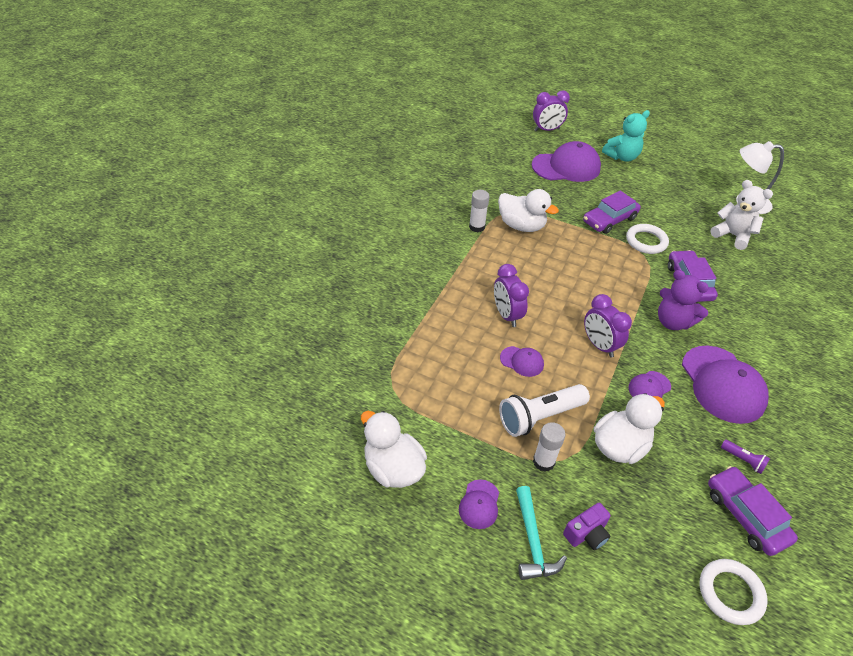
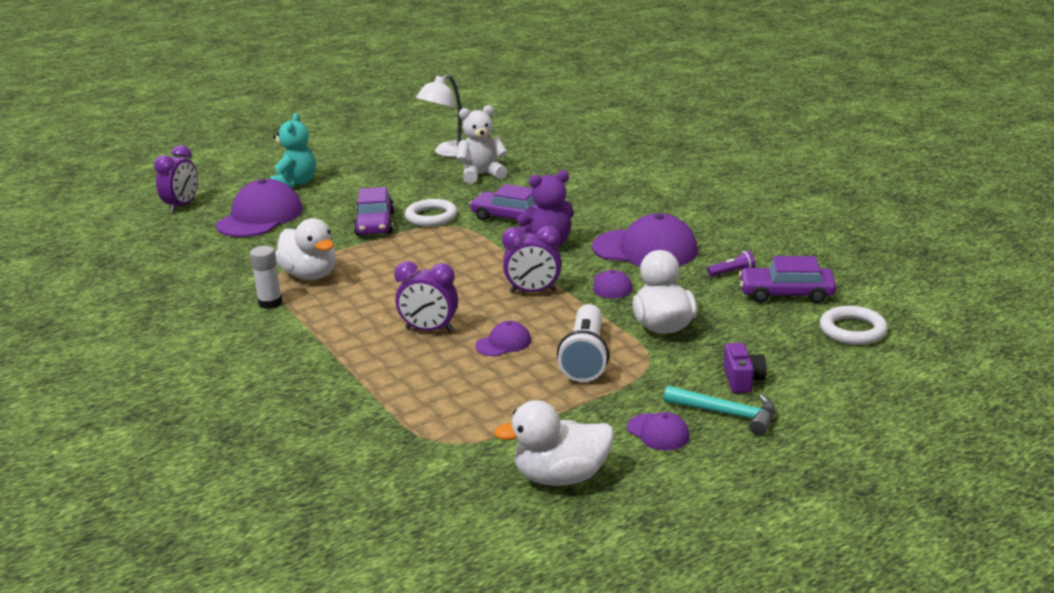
camera: 55 degrees left, 20 degrees down
(521, 226) = (310, 275): white duck -> white duck turned 75 degrees clockwise
(543, 461) = (641, 375): white glue stick -> none

